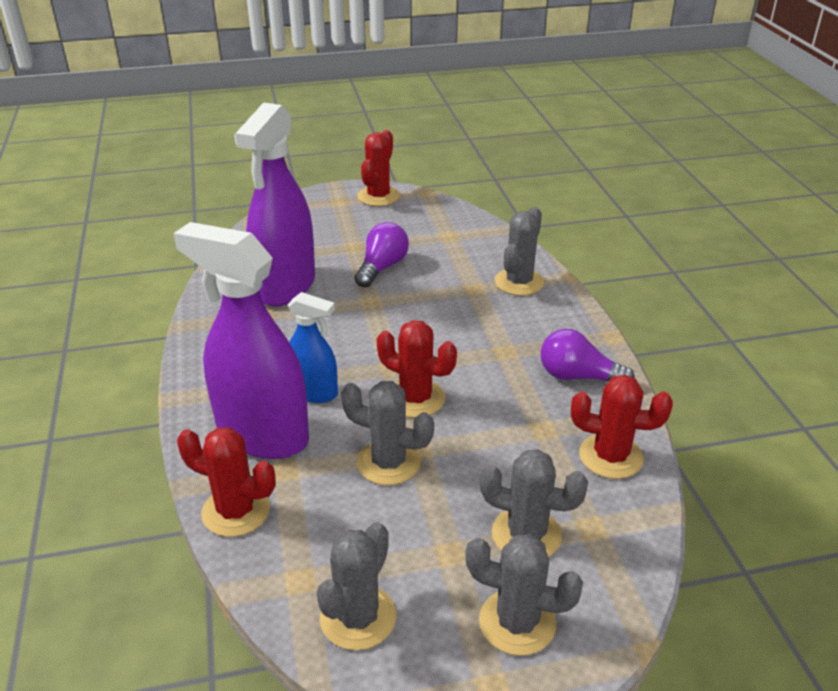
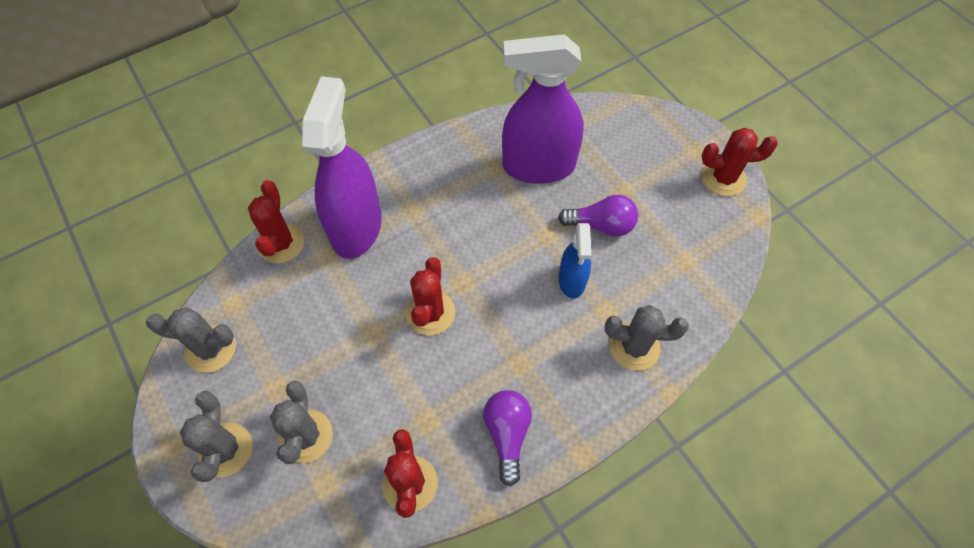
camera: 70 degrees right, 25 degrees up
(314, 392) = (413, 240): blue spray bottle -> blue spray bottle (572, 280)
(388, 462) = (353, 318): grey cactus -> none

